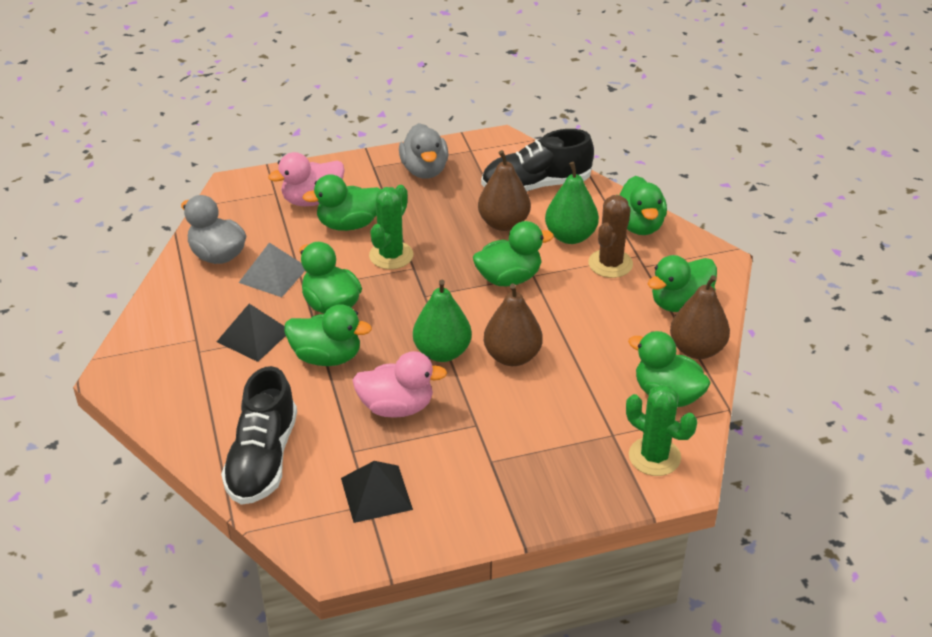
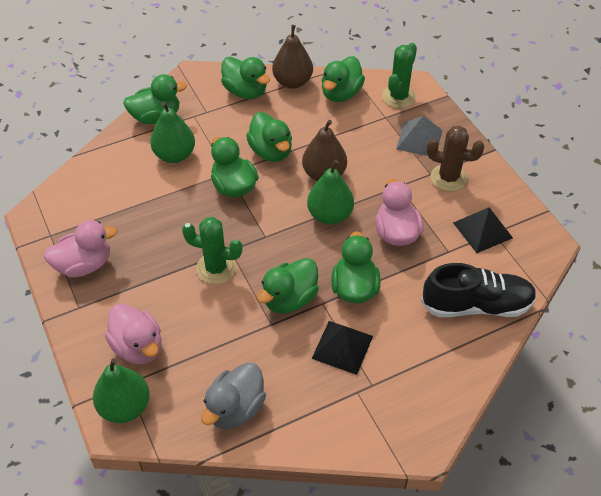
camera: 100 degrees left, 10 degrees up
(251, 190) = (125, 407): none -> green pear
(273, 274) = (257, 352): grey pyramid -> grey pyramid (419, 139)
(349, 224) = (174, 308): green duck -> green duck (271, 151)
(424, 170) = (84, 265): grey duck -> pink duck
(503, 223) = (161, 198): brown pear -> none
(536, 185) = (105, 183): black shoe -> none
(610, 264) = (206, 130): brown cactus -> brown cactus (448, 178)

